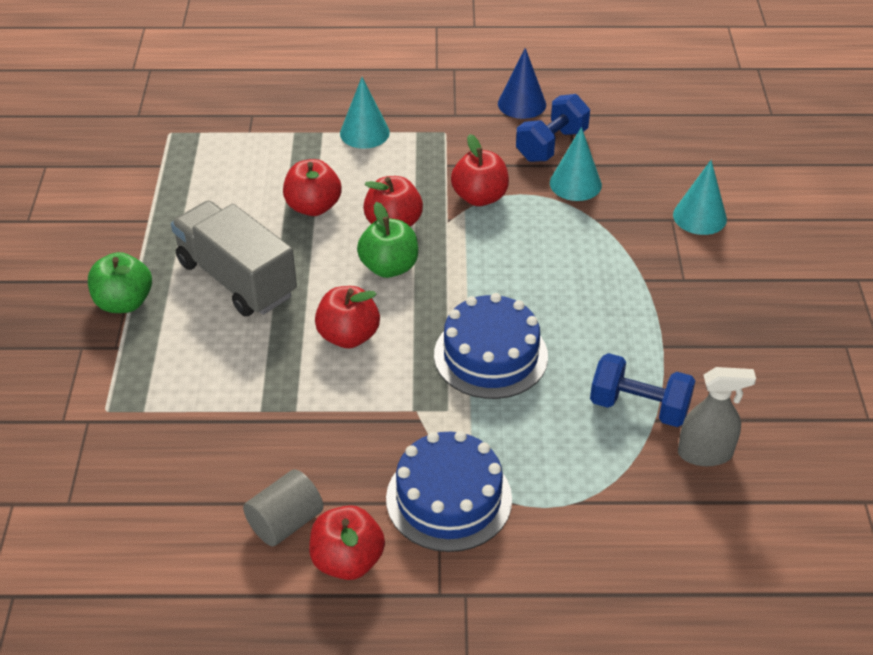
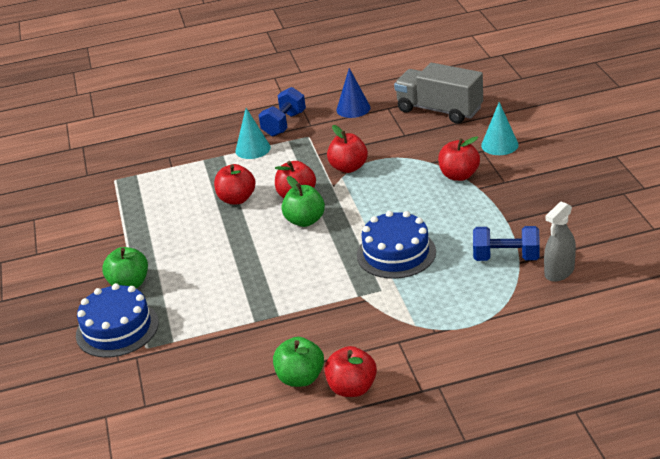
camera: 10 degrees left, 10 degrees down
(237, 279) = (203, 252): grey truck -> grey truck (439, 110)
(285, 522) = (300, 378): grey cylinder -> green apple
(348, 336) = (295, 265): red apple -> red apple (459, 175)
(449, 498) = (404, 338): blue cake -> blue cake (117, 329)
(551, 145) = (384, 127): blue dumbbell -> blue dumbbell (284, 124)
(575, 184) = (409, 145): turquoise cone -> none
(705, 453) = (559, 272): grey spray bottle -> grey spray bottle turned 150 degrees clockwise

